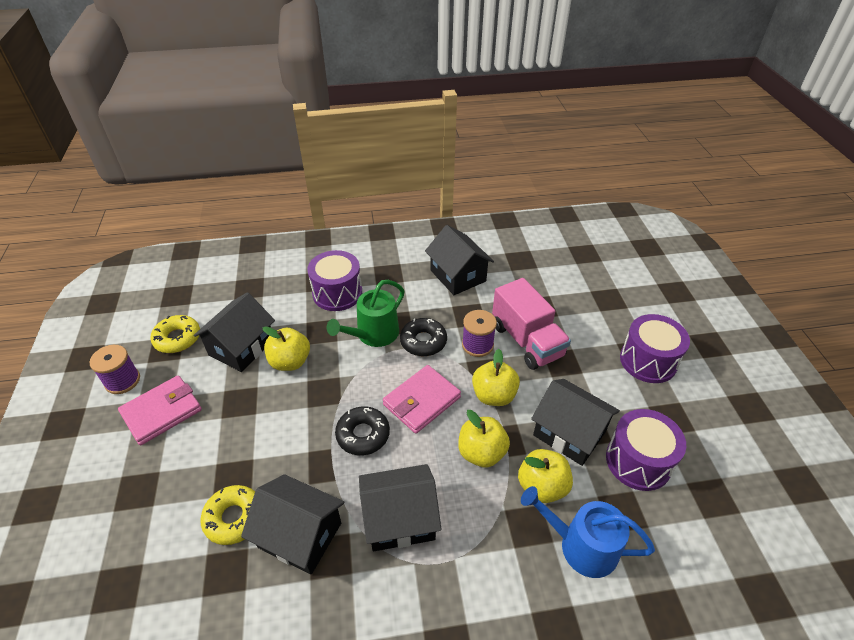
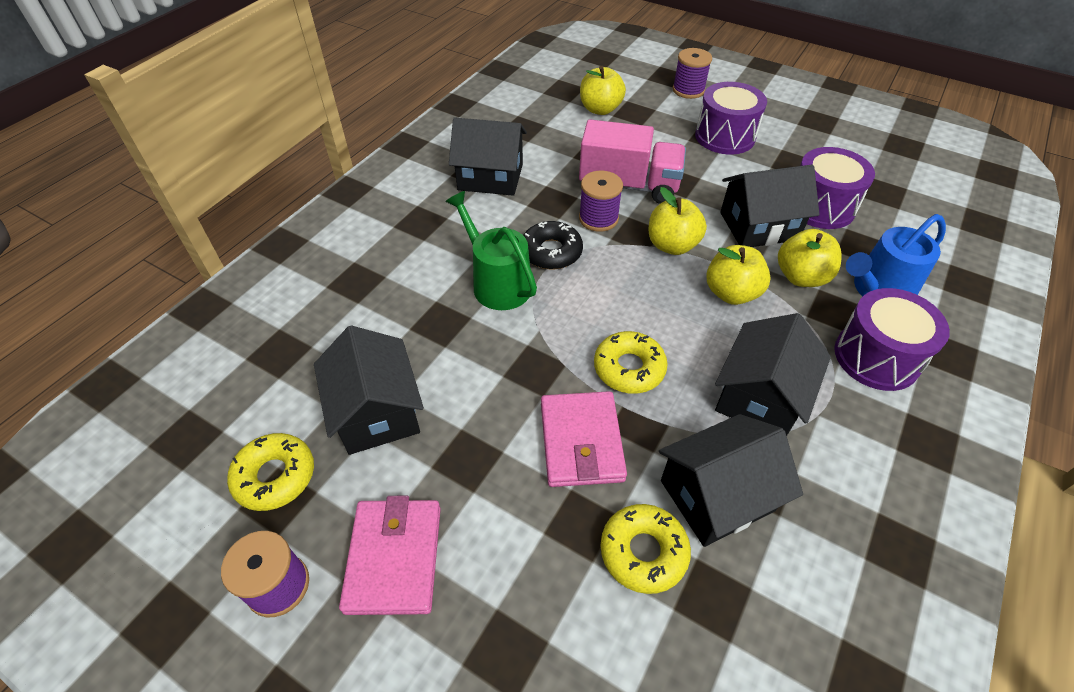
camera: 50 degrees left, 5 degrees up
(290, 362) = (456, 376): yellow apple -> yellow apple (600, 109)
(337, 293) = (397, 277): purple drum -> purple drum (876, 357)
(363, 435) = (629, 368): black donut -> yellow donut
(373, 334) = (497, 283): green watering can -> green watering can turned 150 degrees clockwise
(421, 401) = (629, 298): pink wallet -> pink wallet (581, 442)
(675, 311) = (688, 90): none -> purple spool

